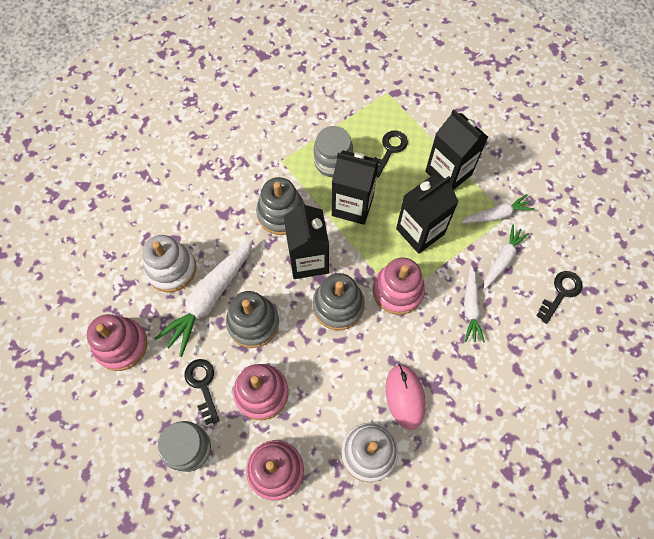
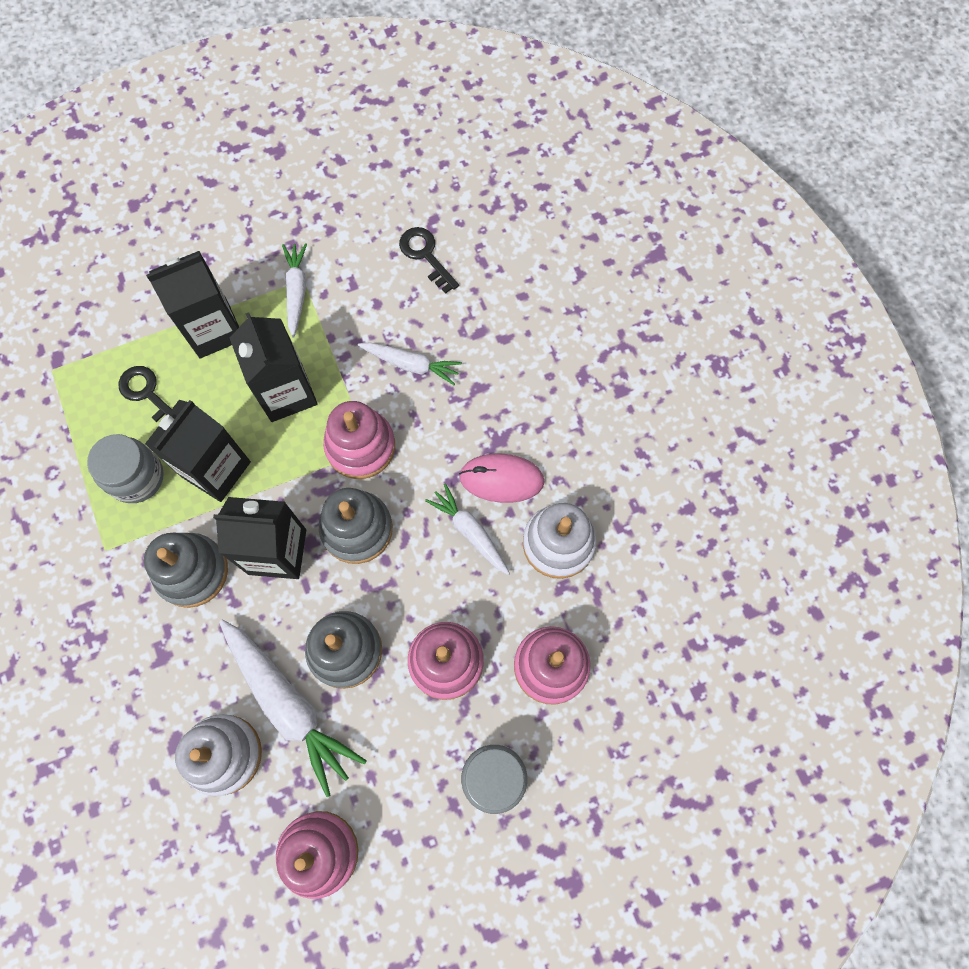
camera: 75 degrees left, 5 degrees up
(202, 385) = (413, 741): black key -> none
(502, 259) = (360, 306): white carrot -> white carrot (470, 532)

